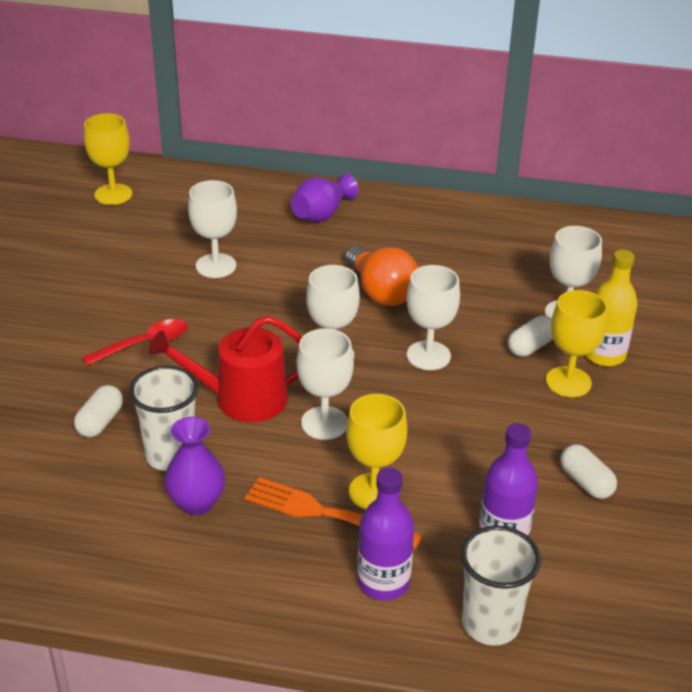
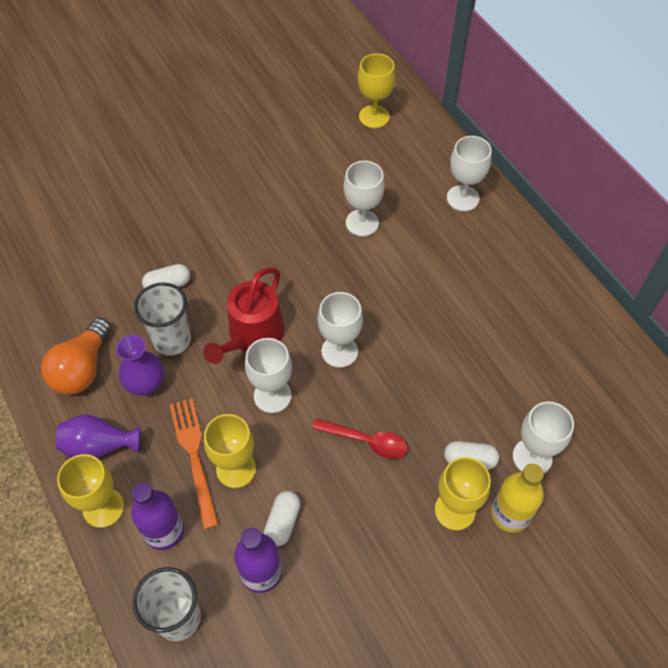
camera: 50 degrees right, 20 degrees up
(144, 344) = (252, 249): red spoon -> red spoon (366, 441)
(242, 399) = (252, 336): red watering can -> red watering can turned 105 degrees counterclockwise
(302, 616) = (103, 507): none -> yellow goblet
(321, 214) = (479, 233): purple vase -> purple vase (99, 446)
(381, 291) = (433, 328): orange light bulb -> orange light bulb (82, 369)
(428, 355) = (395, 405): white goblet -> white goblet (463, 198)
(586, 482) = (358, 591): white capsule -> white capsule (283, 522)

